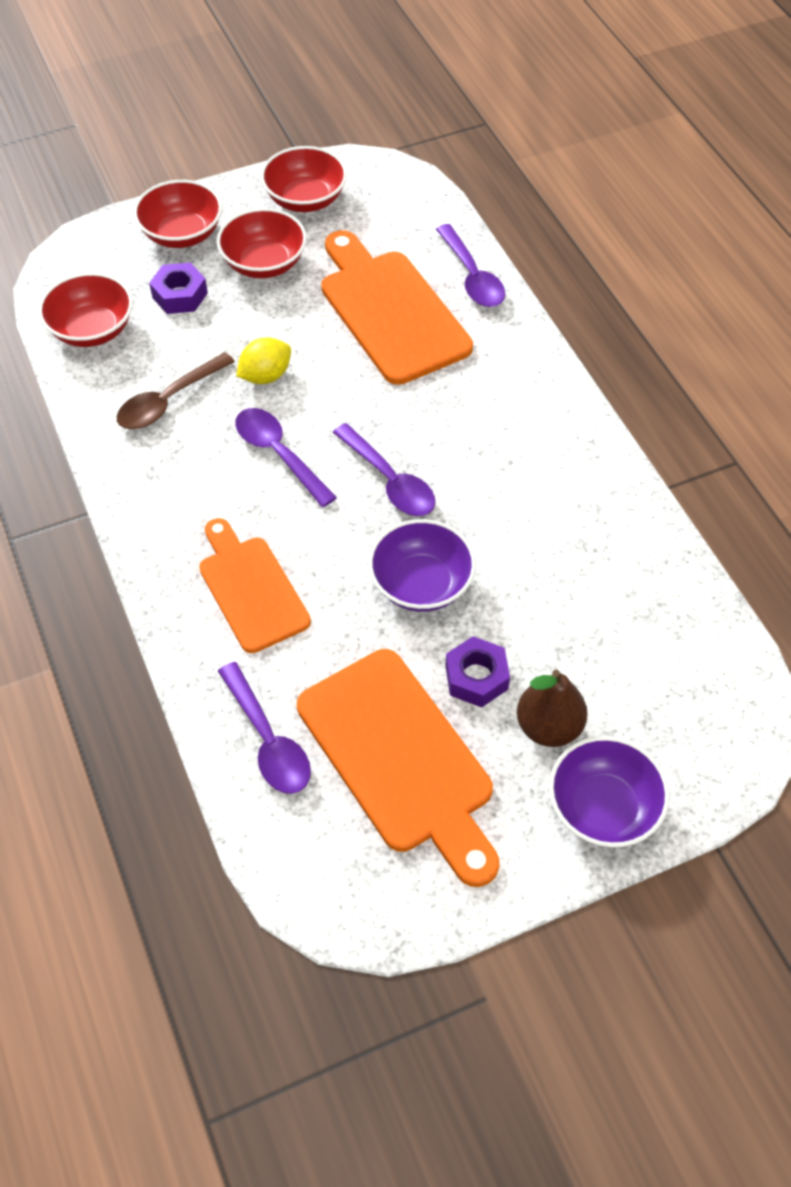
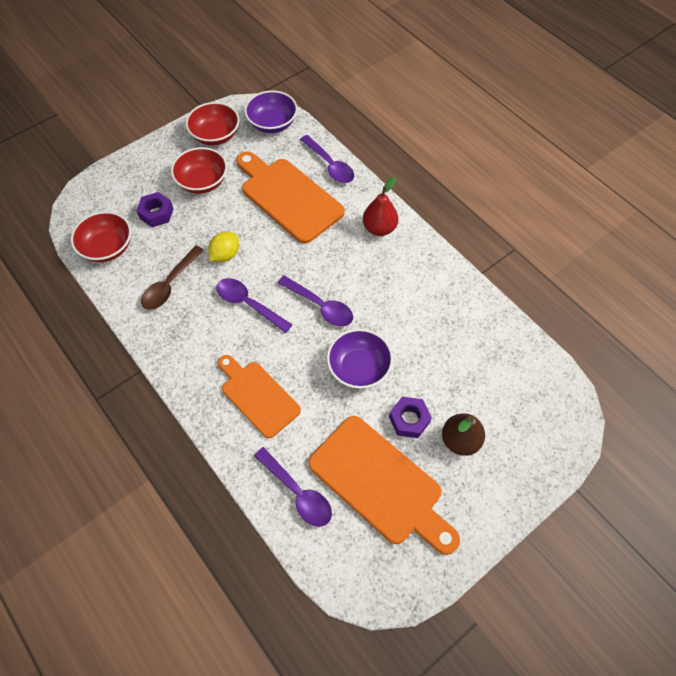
camera: 15 degrees left, 5 degrees up
(182, 234) = (146, 173): red bowl -> none
(521, 386) = (379, 228): none -> red pear
(603, 807) = (506, 483): purple bowl -> purple bowl (272, 124)

